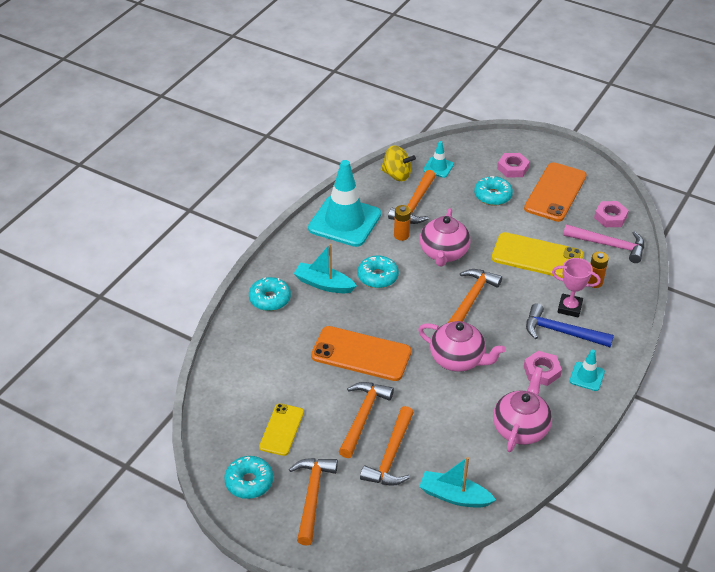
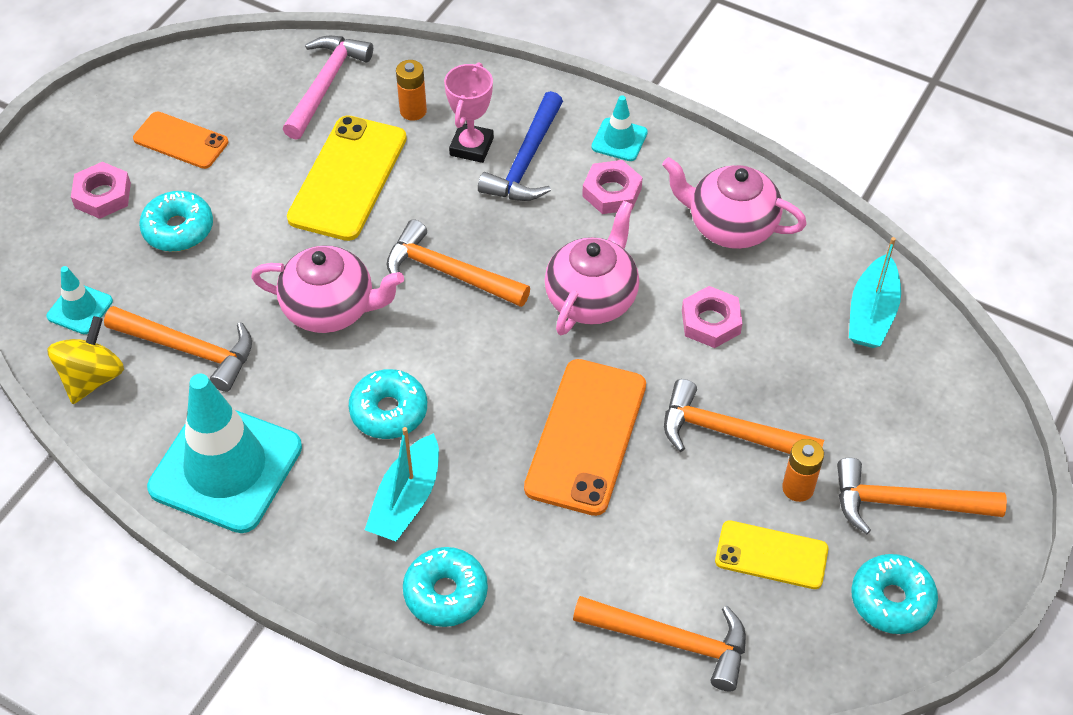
camera: 90 degrees left, 10 degrees up
(391, 455) = (805, 393): orange hammer -> orange hammer (670, 641)
(401, 235) = (276, 372): orange battery -> orange battery (798, 488)
(555, 192) = (181, 140): orange phone -> orange phone, size x0.60
(610, 217) = (256, 76): pink nut -> pink nut (710, 322)

